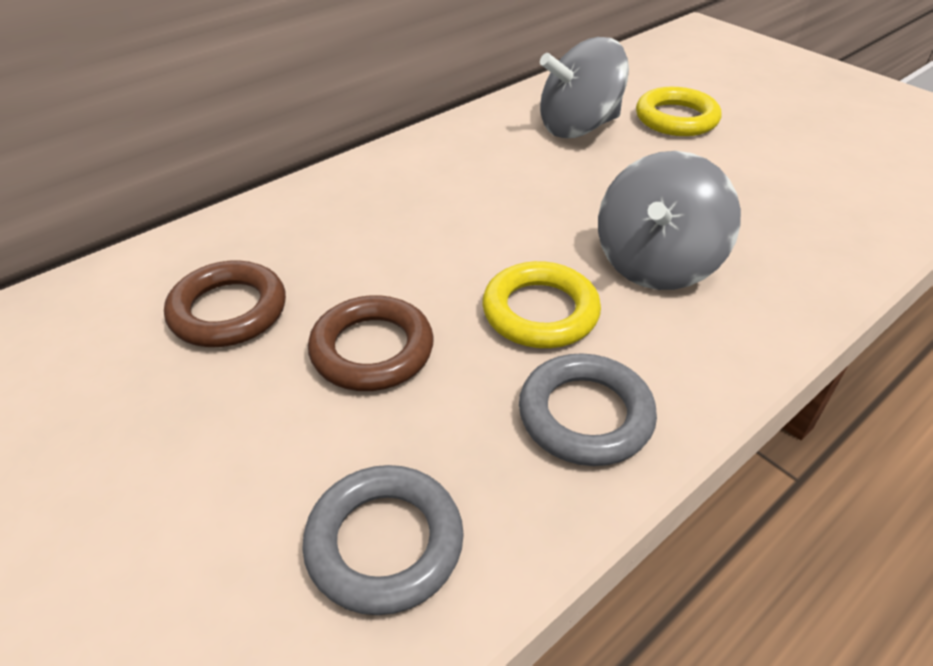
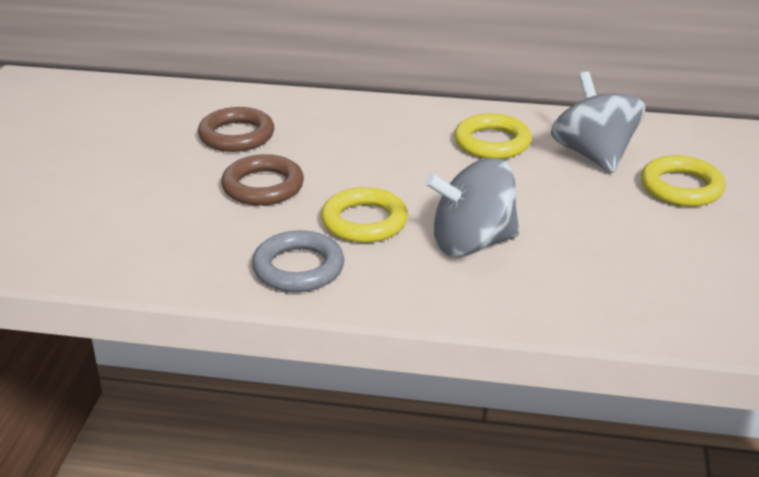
camera: 50 degrees right, 10 degrees down
(384, 543) = (149, 247): grey ring -> none
(490, 161) = (492, 143): none -> yellow ring
(578, 127) = (593, 155): grey spinning top -> grey spinning top turned 45 degrees clockwise

